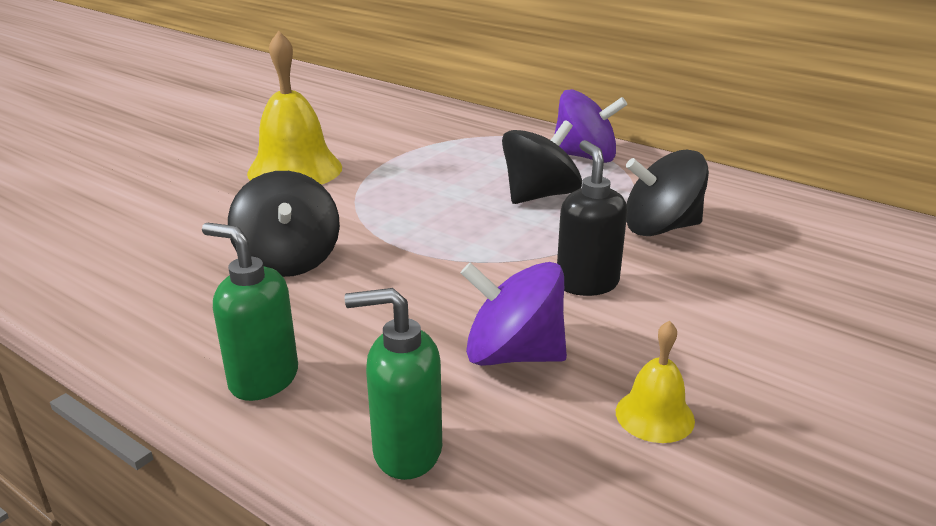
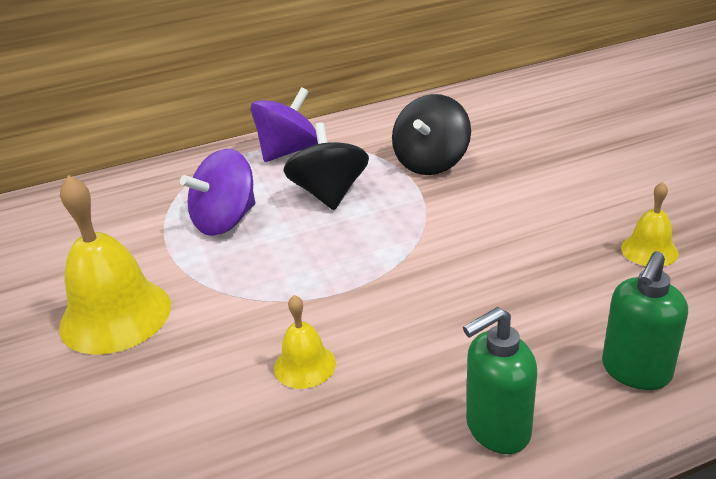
camera: 55 degrees left, 5 degrees up
(289, 260) = (305, 365): black spinning top -> yellow bell
(513, 354) = (547, 283): purple spinning top -> purple spinning top (225, 221)
(586, 283) = (479, 219): black soap dispenser -> none

